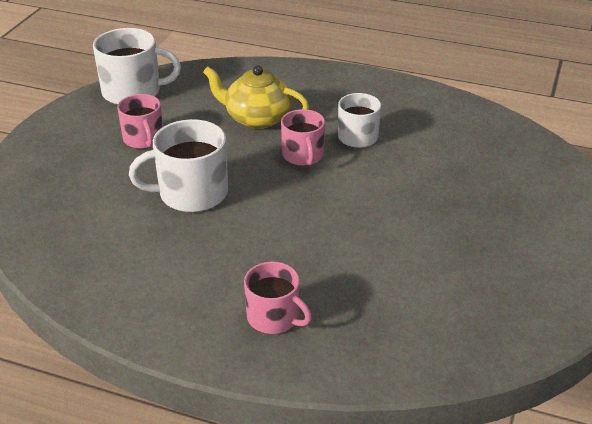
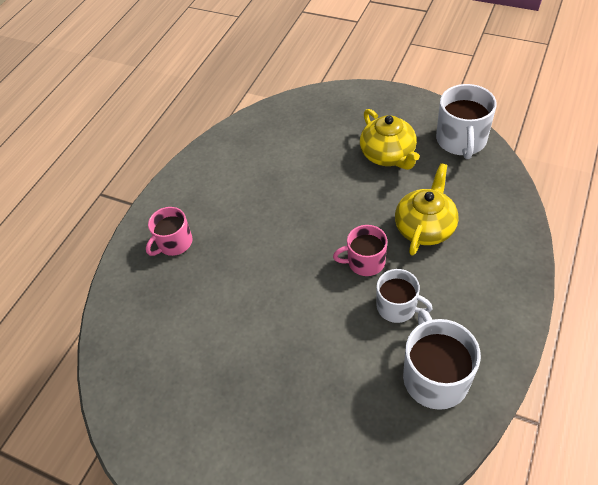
camera: 100 degrees right, 15 degrees up
(143, 139) = (388, 155): pink mug -> yellow teapot
(191, 193) = (314, 189): white mug -> white mug (435, 376)

